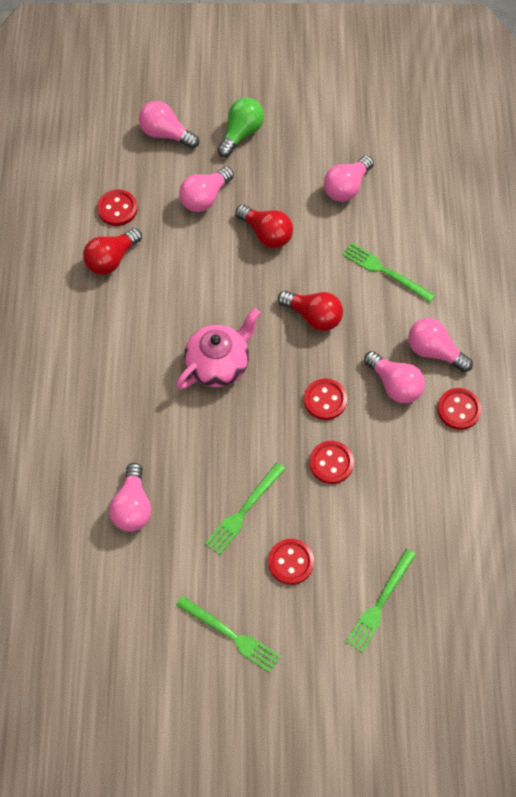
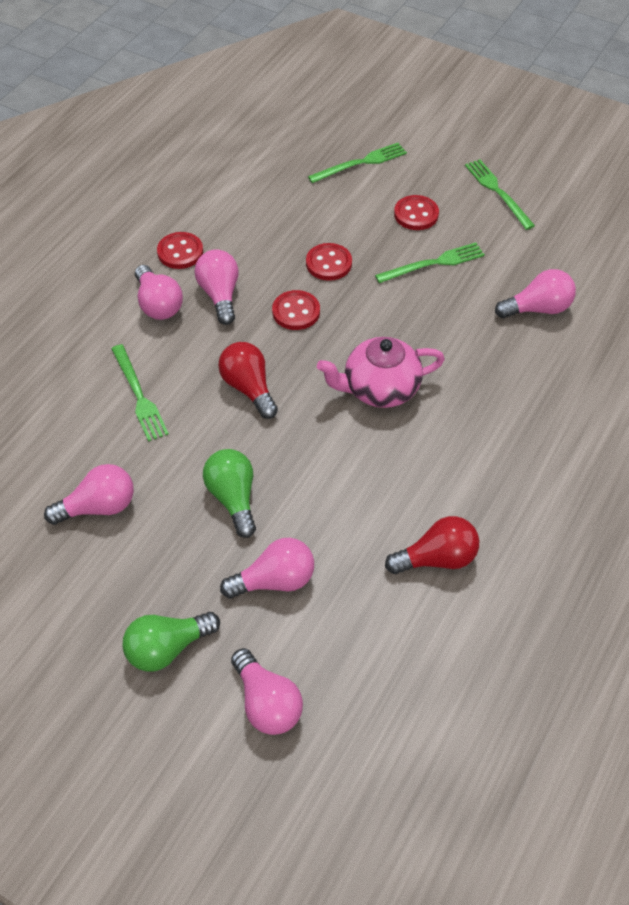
camera: 150 degrees left, 10 degrees down
(117, 209) = (395, 622): red button -> none
(132, 506) = (537, 309): pink light bulb -> pink light bulb turned 45 degrees clockwise
(266, 234) = (233, 498): red light bulb -> green light bulb

